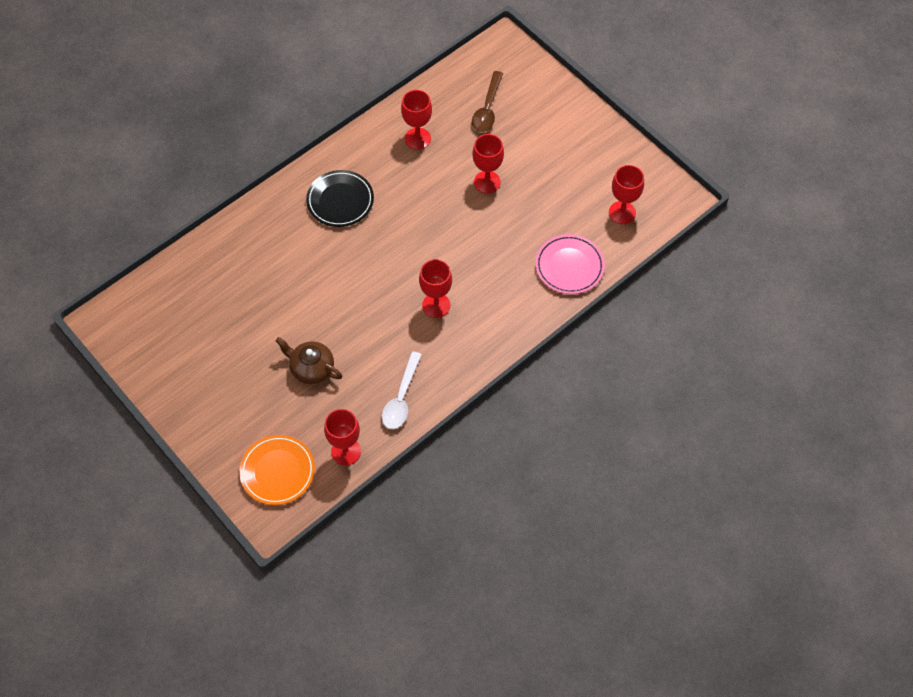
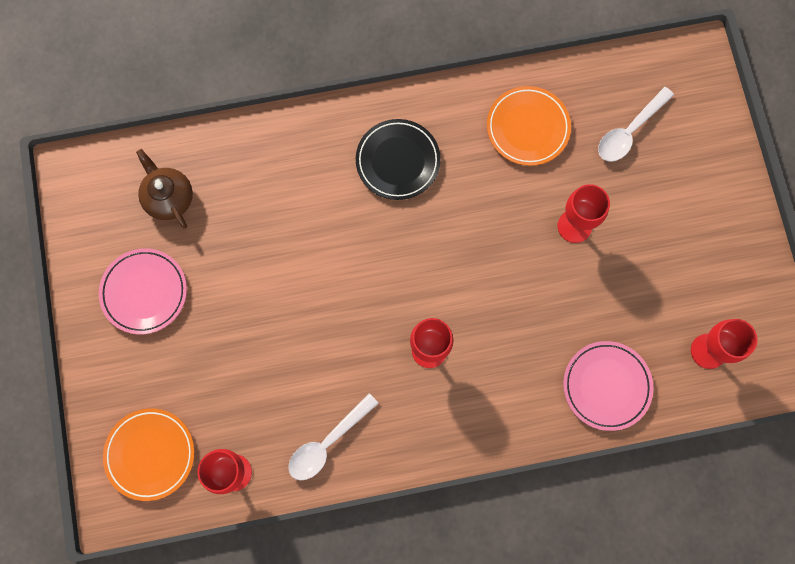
camera: 30 degrees right, 15 degrees up
(207, 371) = (144, 292): none -> pink plate
(311, 368) = (252, 351): brown teapot -> brown teapot (168, 197)
(417, 138) = (527, 128): red goblet -> orange plate
(487, 109) = (629, 131): brown spoon -> white spoon

